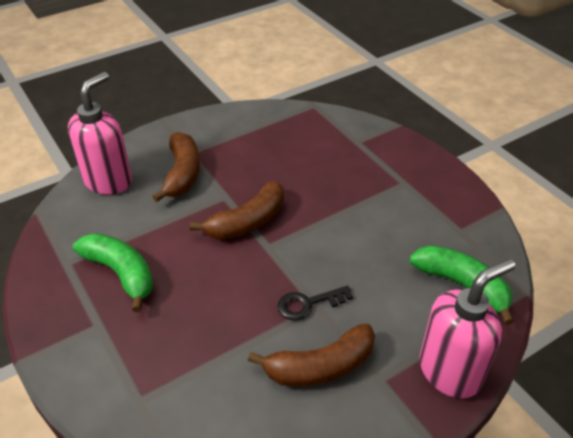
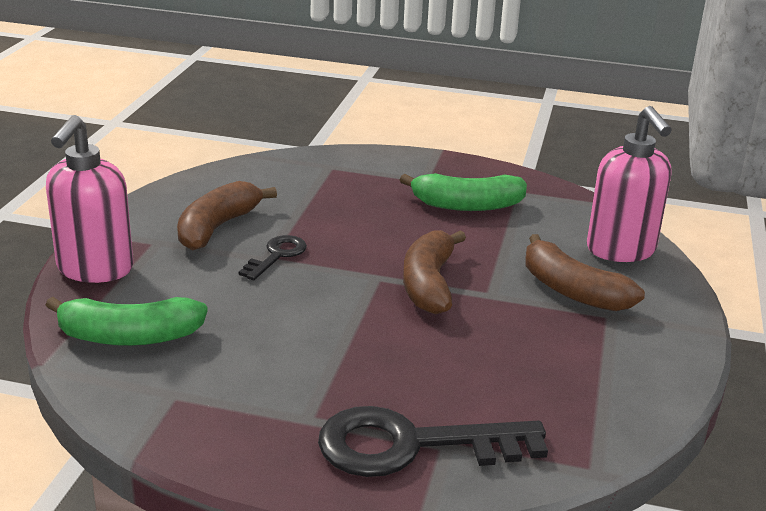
camera: 135 degrees right, 15 degrees down
(372, 148) = (412, 445): none -> black key

